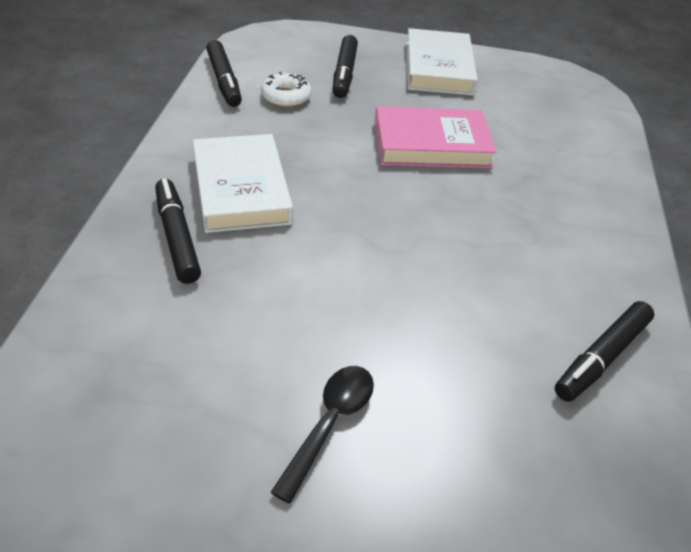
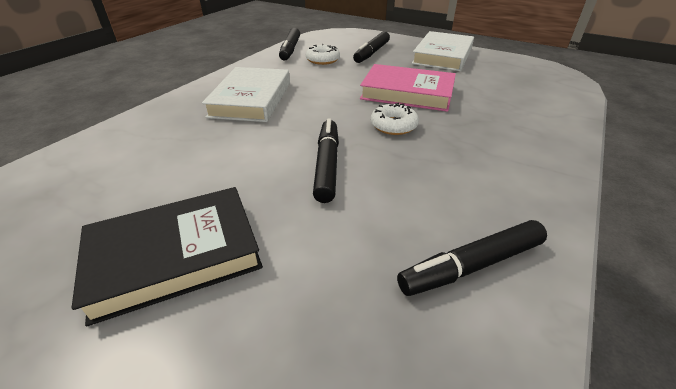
camera: 25 degrees right, 5 degrees down
(177, 237) = (186, 117): black marker -> black marker (327, 165)
(330, 424) = (175, 256): black spoon -> black book
(444, 201) = (393, 125): none -> white donut

